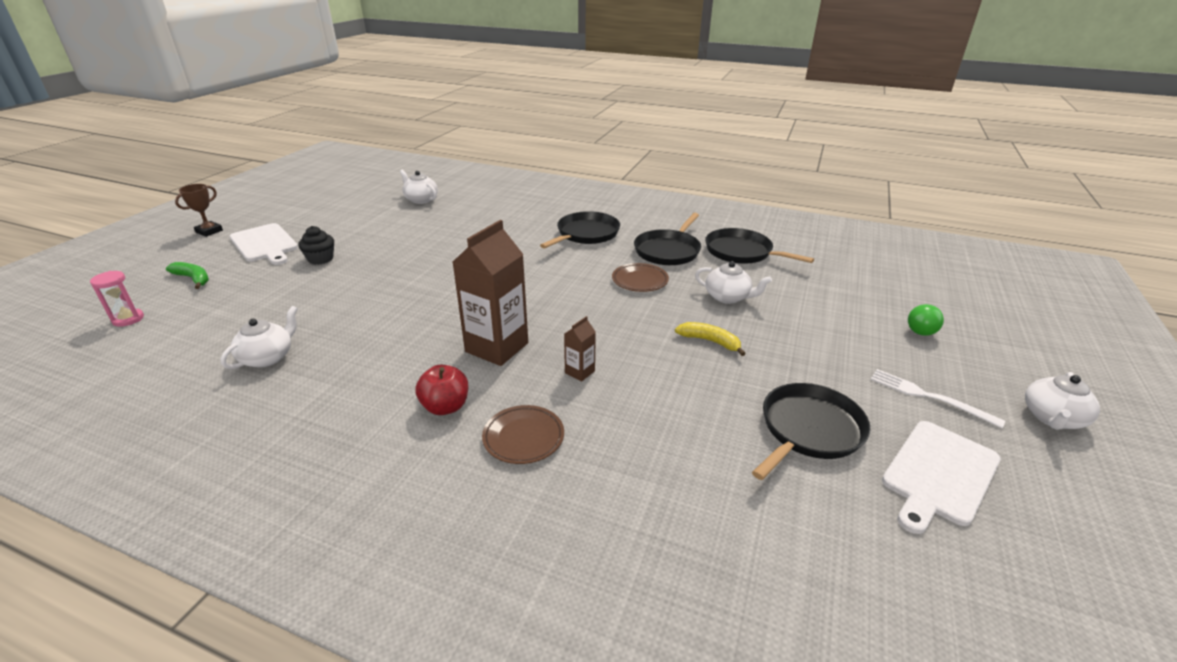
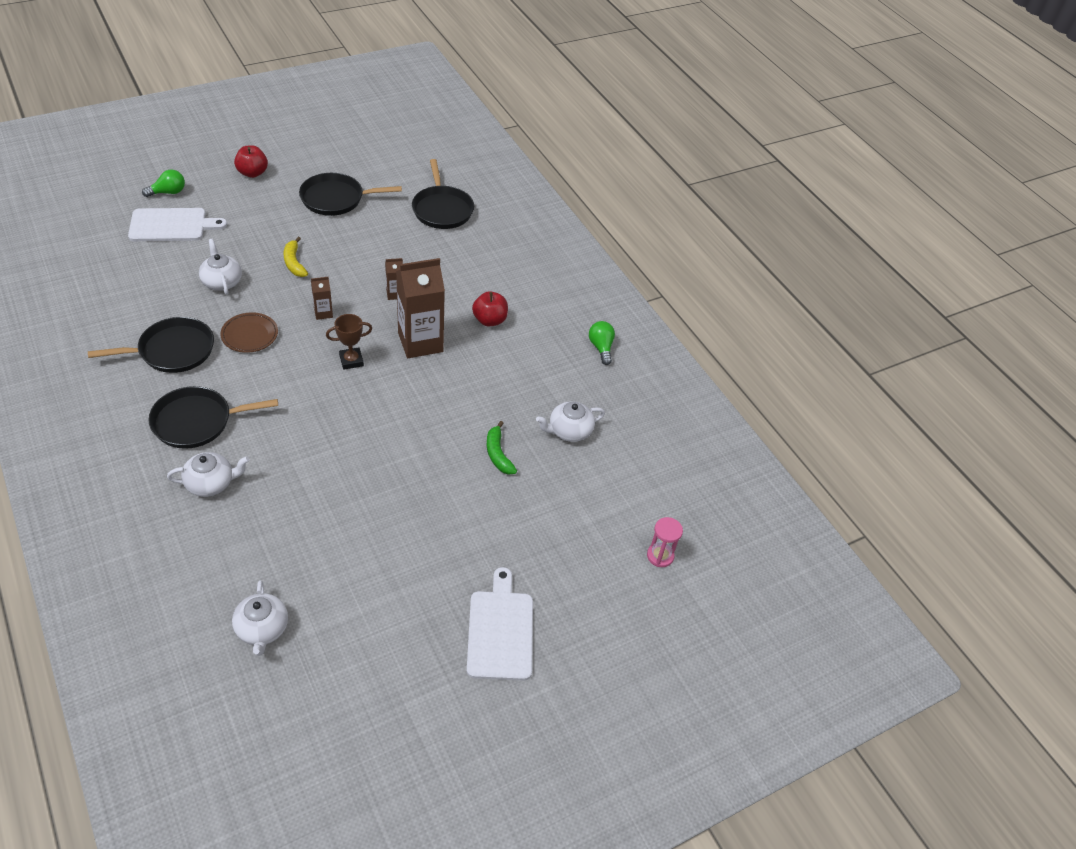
camera: 145 degrees left, 15 degrees up
(193, 279) = (593, 596): green banana -> green banana (498, 454)
(209, 231) = (548, 718): brown trophy -> brown trophy (351, 361)
(265, 458) = (601, 347): none -> green light bulb
(320, 259) = (463, 553): black cupcake -> none
(523, 438) = (468, 278): brown plate -> none
(615, 321) = (323, 313): none -> brown carton
(741, 252) = (126, 310): black pan -> black pan (442, 209)
(929, 396) = (252, 173): white fork -> red apple
(938, 474) = (319, 157): white cutting board -> white cutting board (171, 225)
(1052, 418) = (225, 136): white teapot -> white teapot (211, 483)

